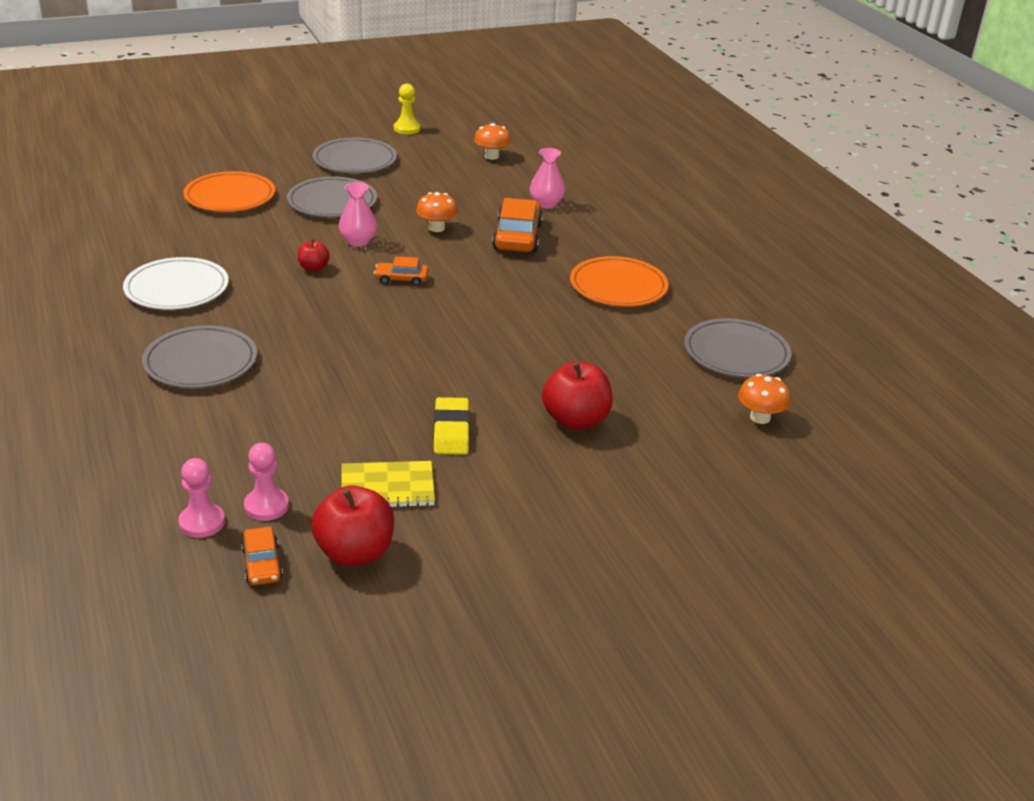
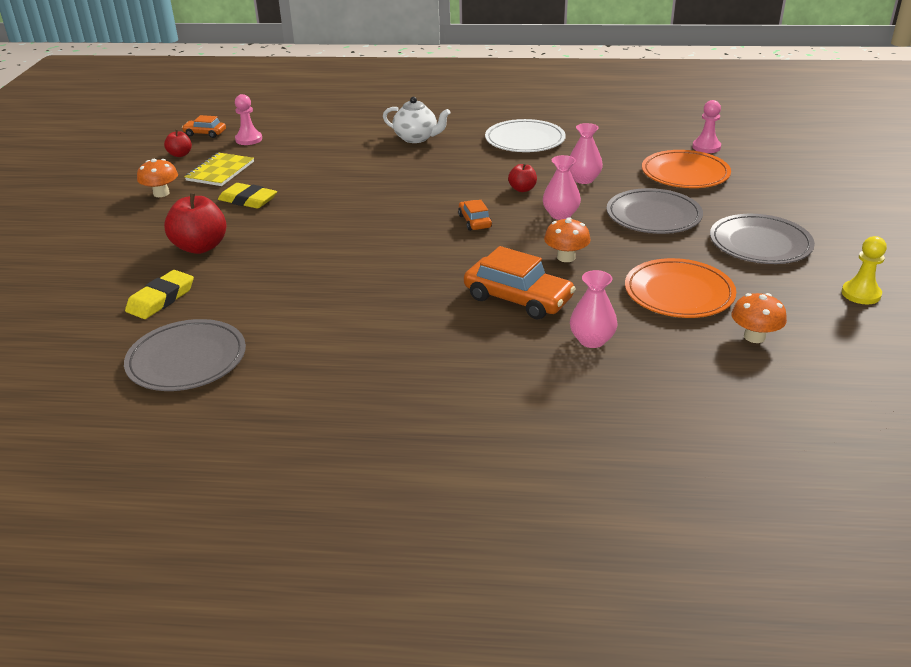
camera: 120 degrees right, 0 degrees up
(200, 362) = (416, 138): grey plate -> white teapot
(202, 522) = (257, 124): pink pawn -> pink pawn (706, 147)
(271, 241) = (583, 179): none -> pink vase
(354, 553) = (180, 154): red apple -> red apple, size x0.54
(401, 279) = (474, 221): orange car -> orange car turned 45 degrees counterclockwise
(618, 286) = (368, 330): orange plate -> orange plate (679, 293)
(679, 403) = (161, 299): none -> yellow eraser
(760, 417) = (93, 333): orange mushroom -> orange mushroom (161, 193)

